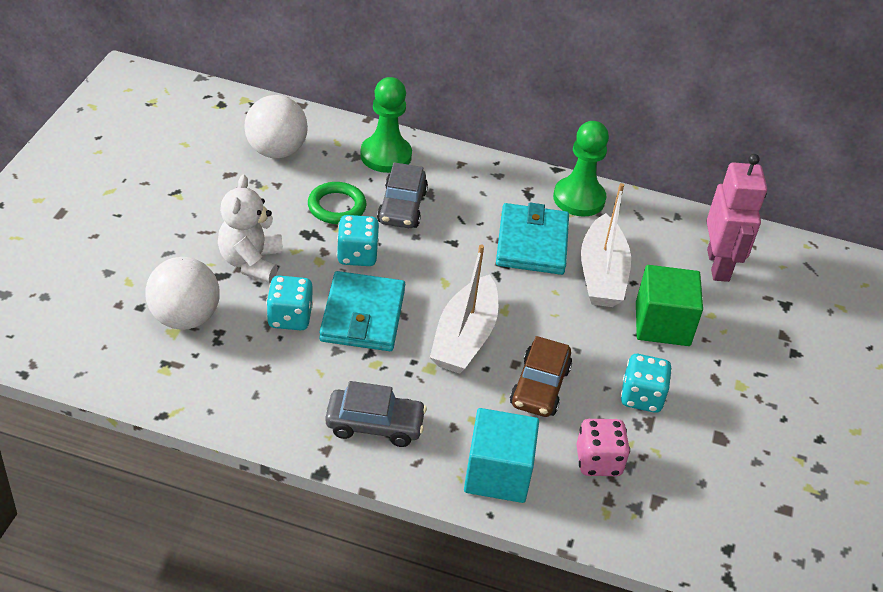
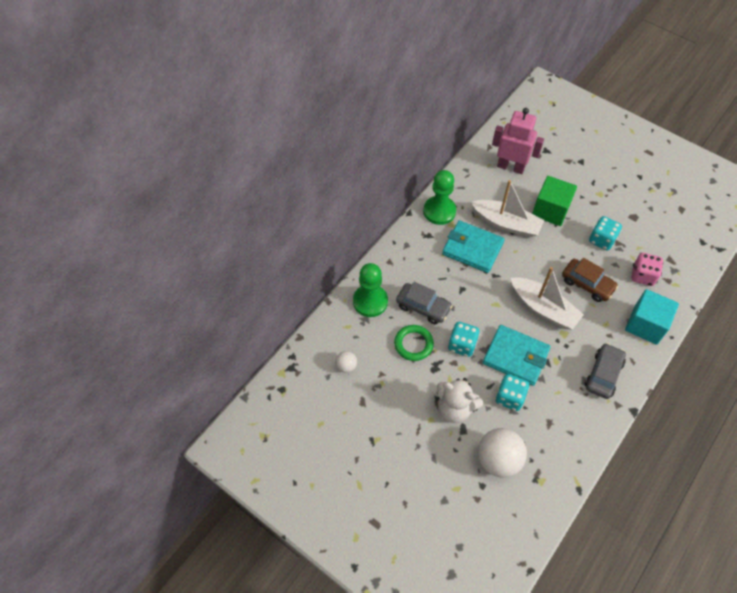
camera: 65 degrees left, 15 degrees up
(276, 151) = (346, 366): white ball -> white ball, size x0.49

